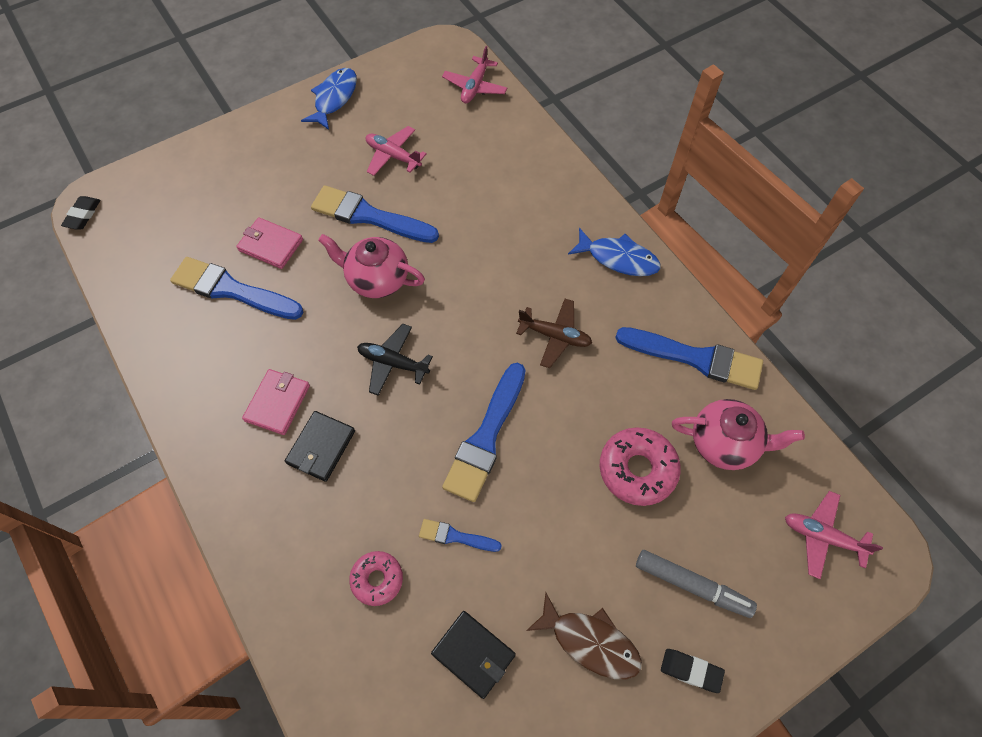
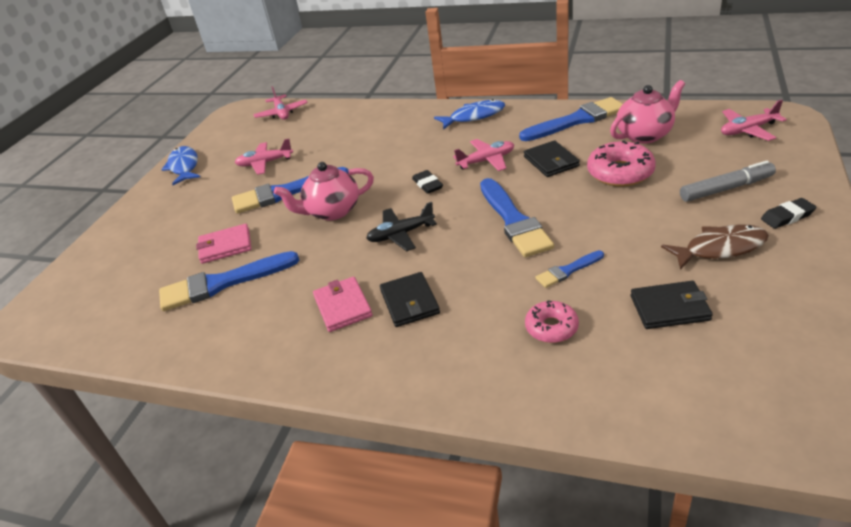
camera: 35 degrees left, 25 degrees down
(83, 215) = (22, 333): black eraser -> black eraser (427, 184)
(555, 336) = (486, 161): brown plane -> pink plane
(602, 393) = (551, 161): none -> black wallet

